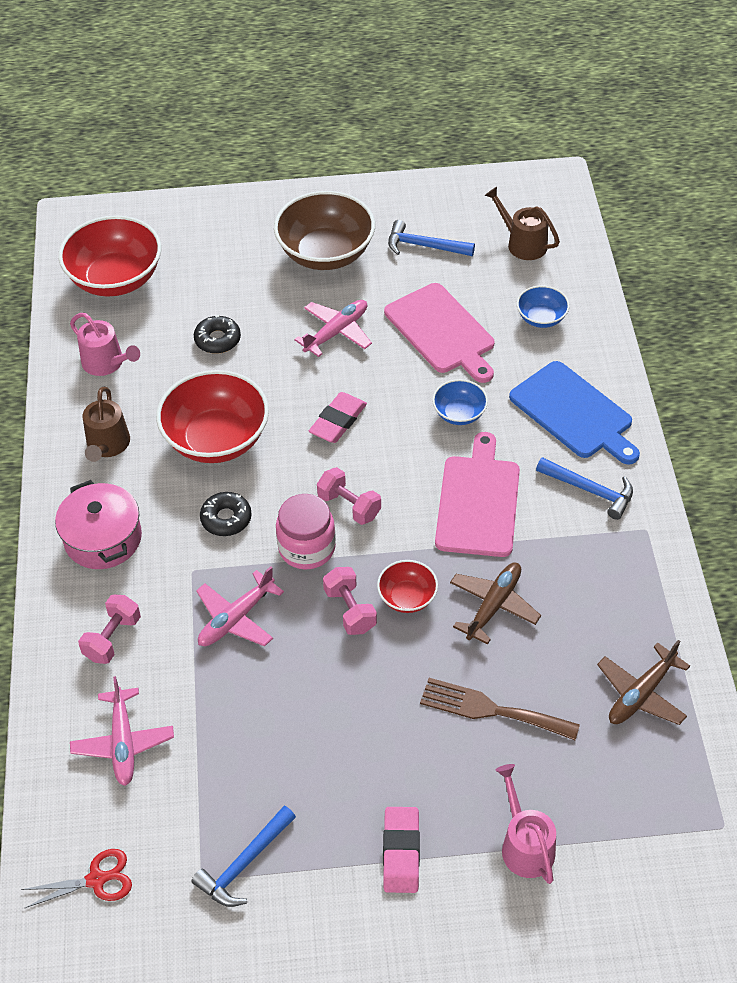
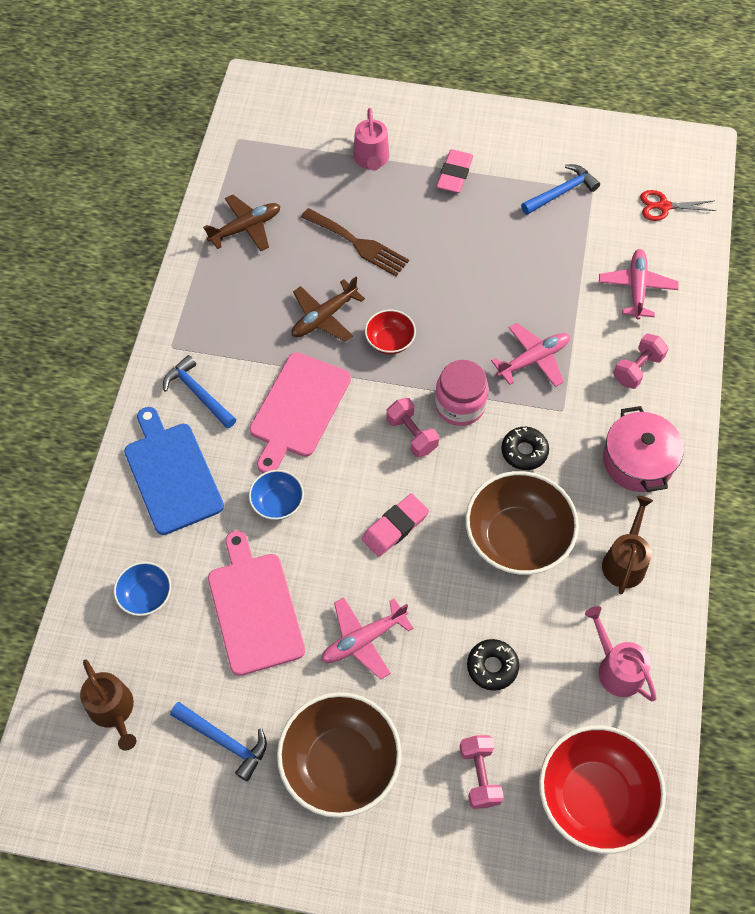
camera: 165 degrees left, 10 degrees up
(216, 439) = (517, 538): red bowl -> brown bowl
(350, 610) = (439, 343): pink dumbbell -> pink dumbbell (479, 775)

